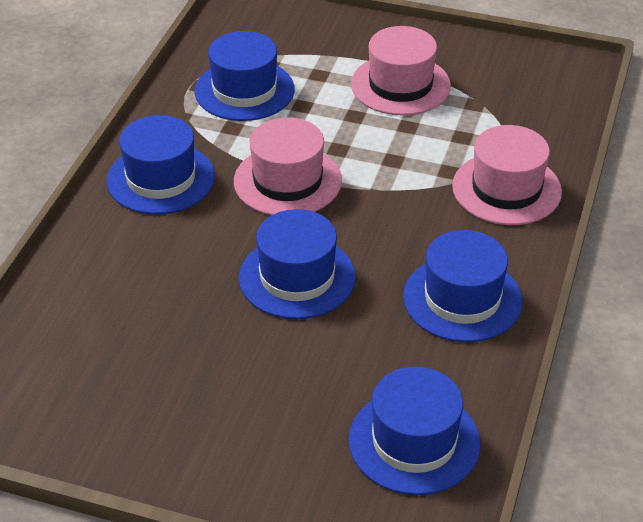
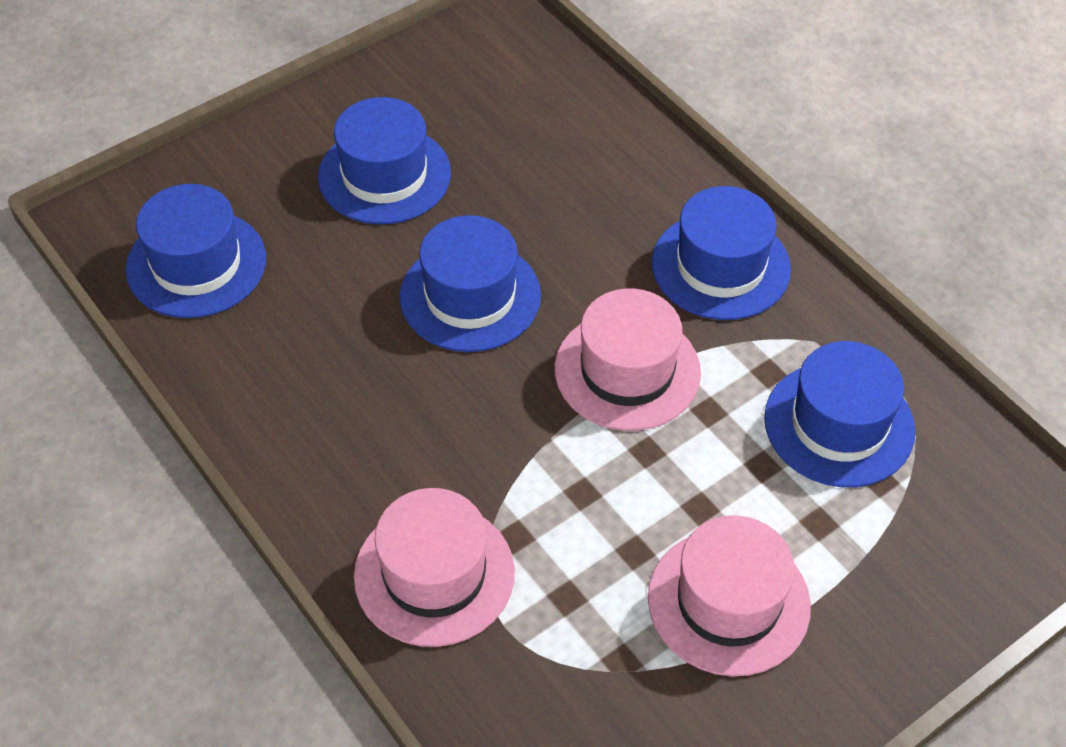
camera: 125 degrees right, 10 degrees up
(462, 299) = (314, 410): blue hat -> blue hat (384, 175)

